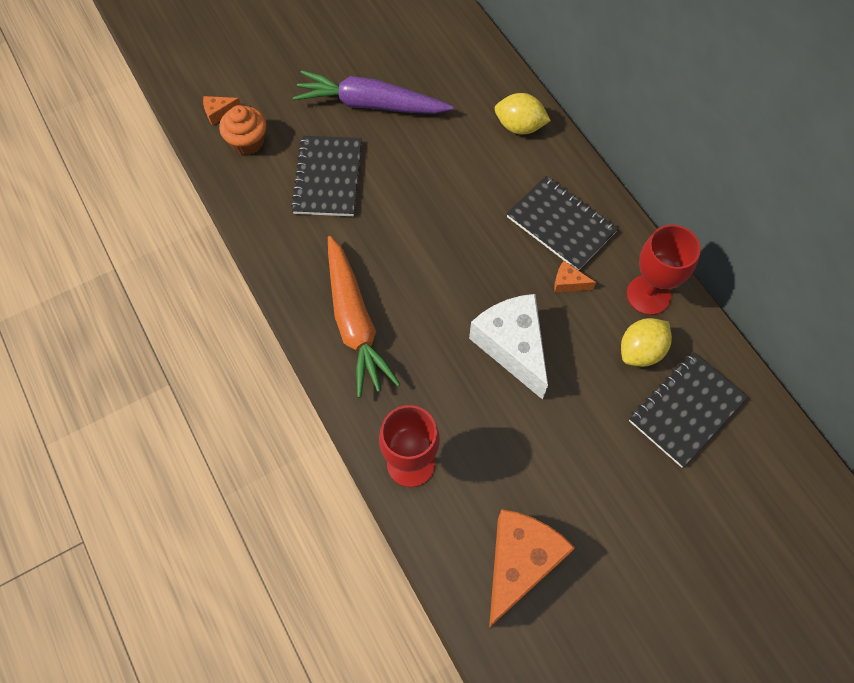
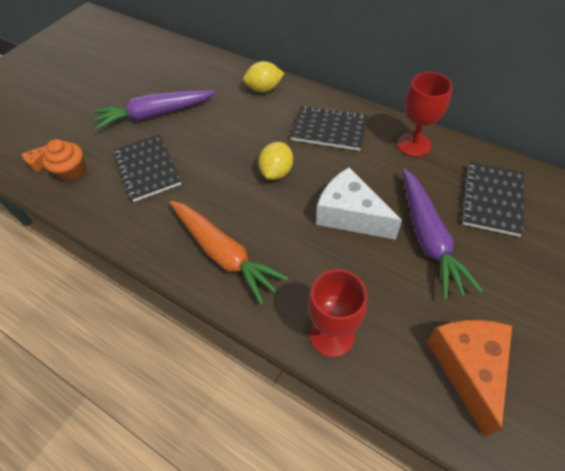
camera: 25 degrees left, 10 degrees down
(568, 283) = (358, 160): orange cheese -> none
(579, 416) = (428, 238): none -> purple carrot
(641, 351) = (435, 178): yellow lemon -> yellow lemon (276, 172)

